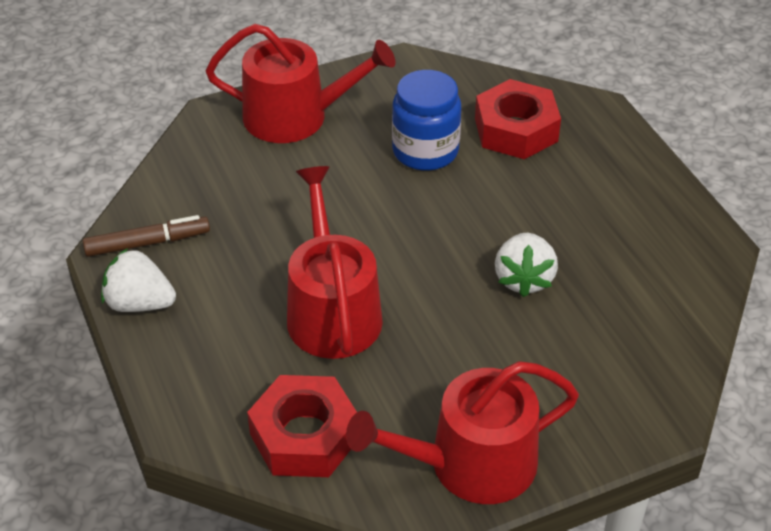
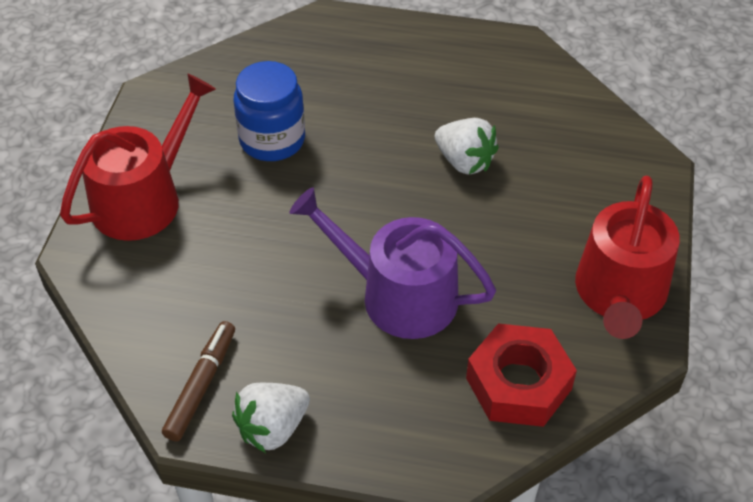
camera: 55 degrees left, 5 degrees up
(332, 310) = (398, 295): red watering can -> purple watering can
(516, 130) = (302, 75): red nut -> none

